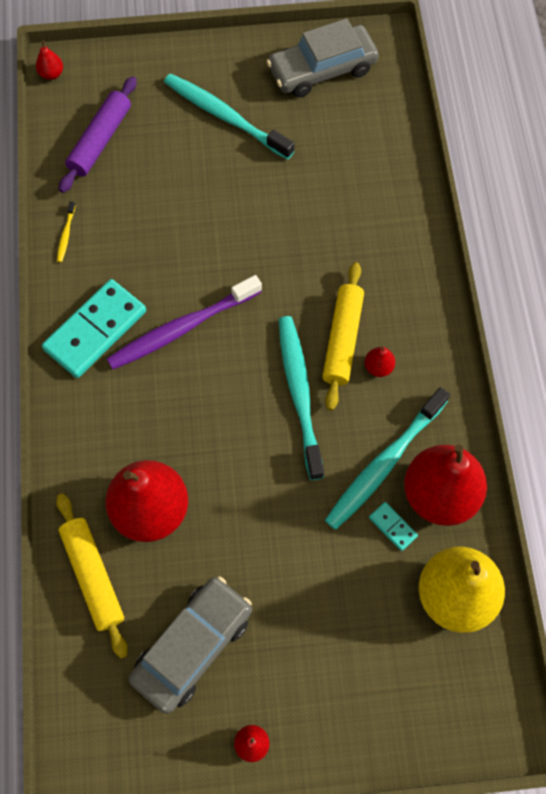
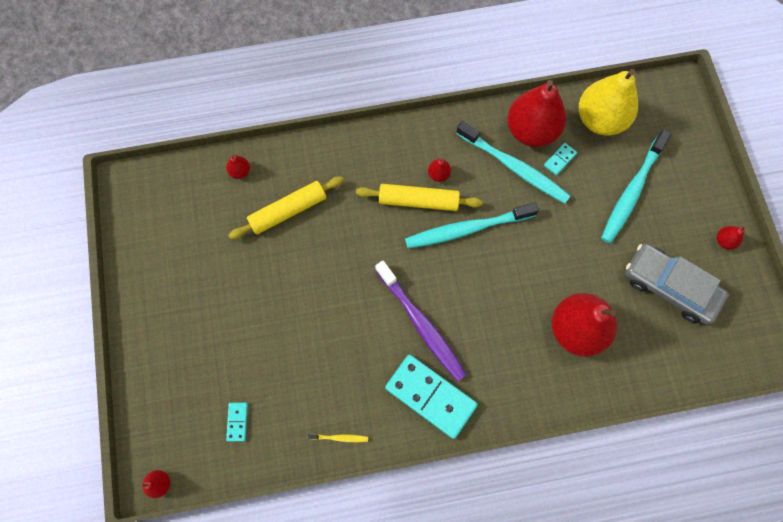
camera: 95 degrees left, 5 degrees up
(93, 576) = (634, 366): yellow rolling pin -> yellow rolling pin (288, 211)
(100, 140) = (237, 421): purple rolling pin -> turquoise domino
(225, 117) = (210, 311): turquoise toothbrush -> turquoise toothbrush (632, 191)
(322, 69) = (158, 232): grey car -> none
(394, 148) = (240, 171): none -> red pear

